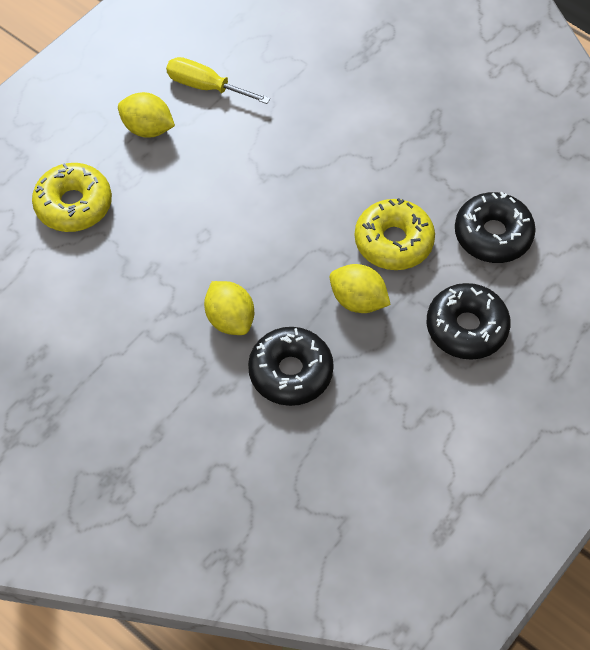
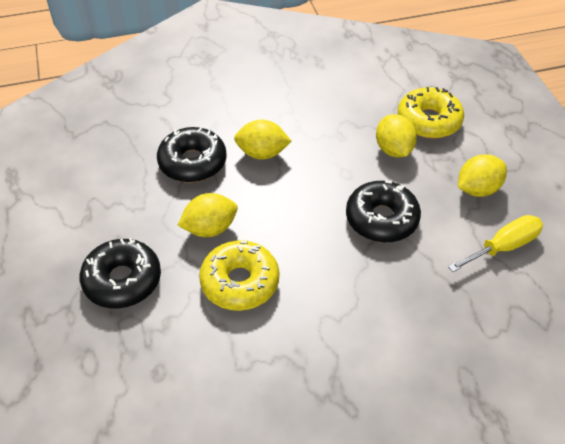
camera: 125 degrees right, 10 degrees down
(140, 213) = (393, 150): none -> yellow lemon
(493, 235) = (182, 359): black donut -> black donut (381, 219)

